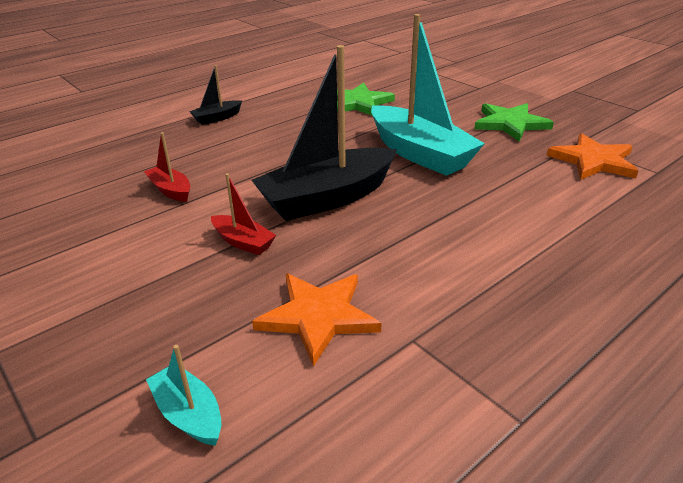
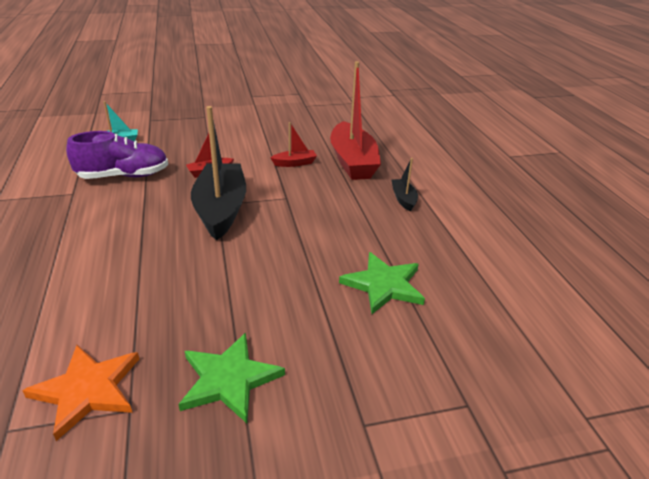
camera: 115 degrees right, 0 degrees up
(143, 157) = (352, 162): none -> red boat
(318, 316) = (124, 176): orange star -> purple shoe
(420, 153) = (235, 276): turquoise boat -> none

